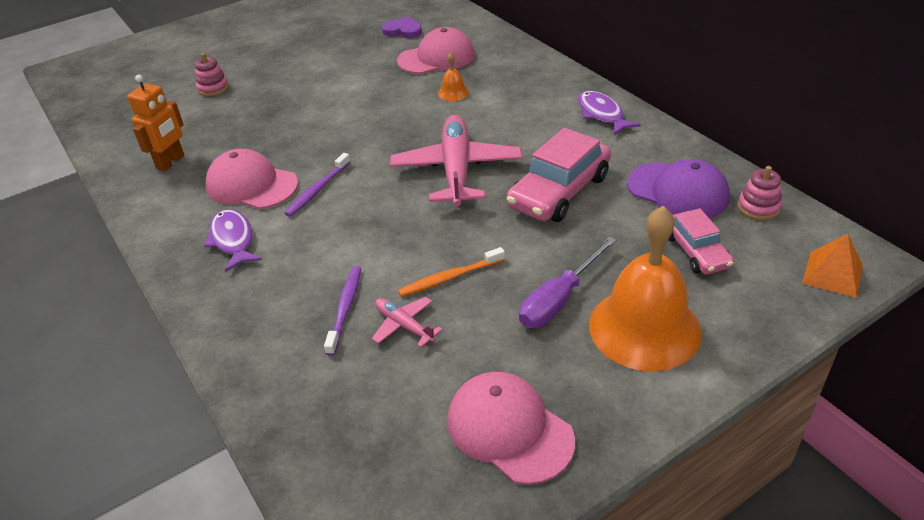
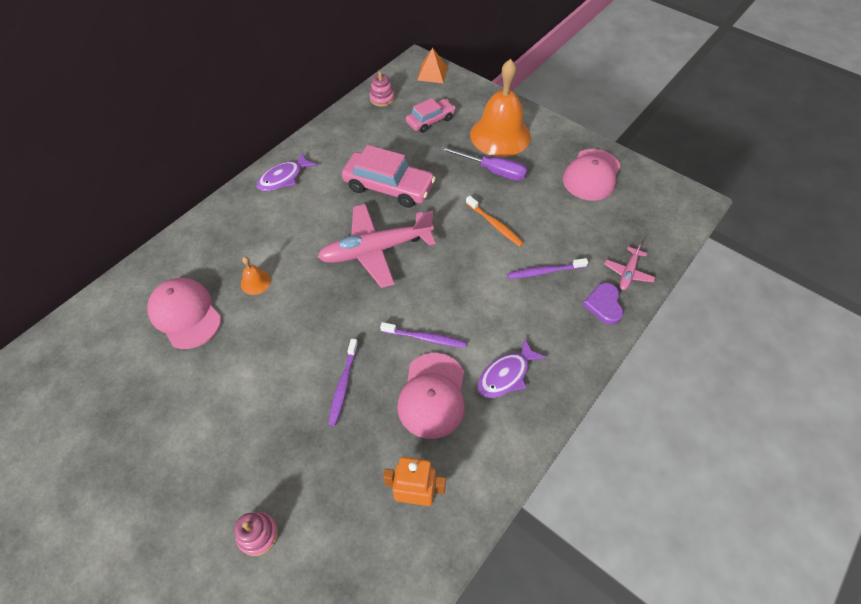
camera: 110 degrees left, 15 degrees up
(304, 134) = (343, 385): none -> purple toothbrush
(403, 30) = (116, 365): purple heart -> purple heart (604, 305)
(404, 326) = (544, 236): pink plane -> pink plane (628, 272)
(678, 191) = (374, 131): purple cap -> none

